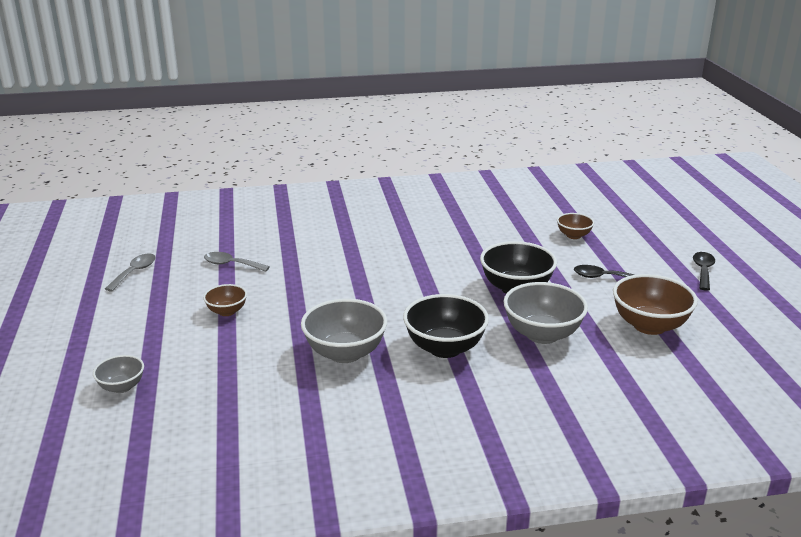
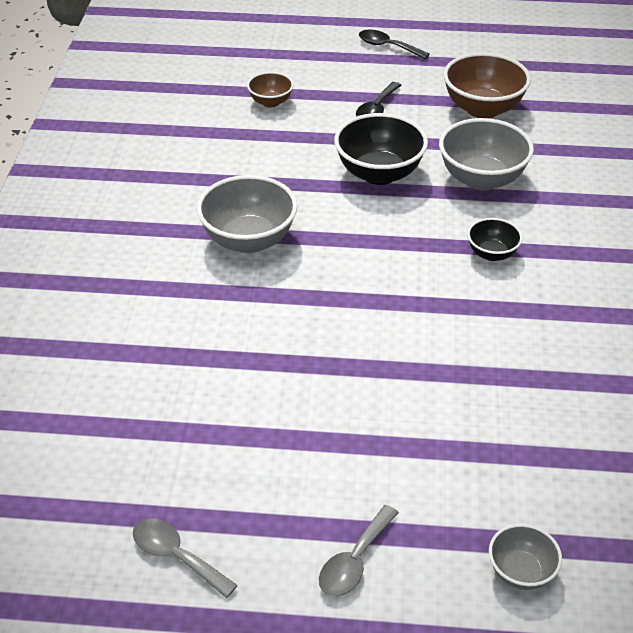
camera: 75 degrees left, 15 degrees up
(227, 311) = (348, 442): brown bowl -> none
(231, 264) = (204, 426): grey spoon -> grey spoon (355, 561)
(345, 353) = (484, 336): grey bowl -> grey bowl (249, 240)
(444, 348) = (492, 254): black bowl -> black bowl, size x0.55

